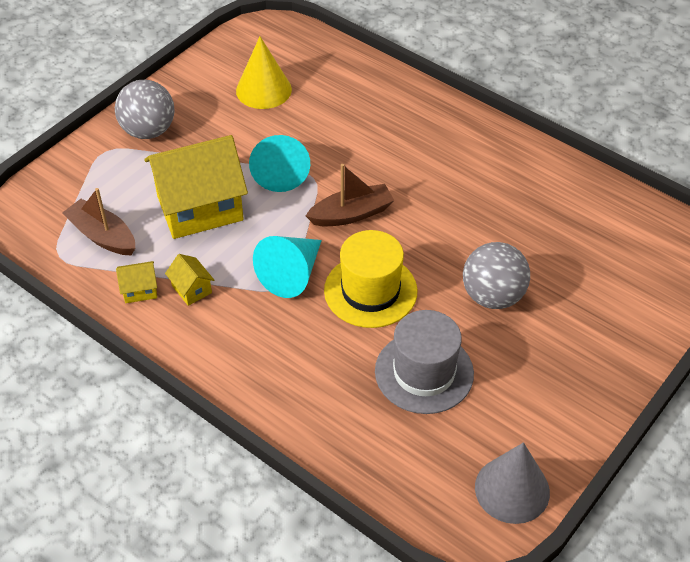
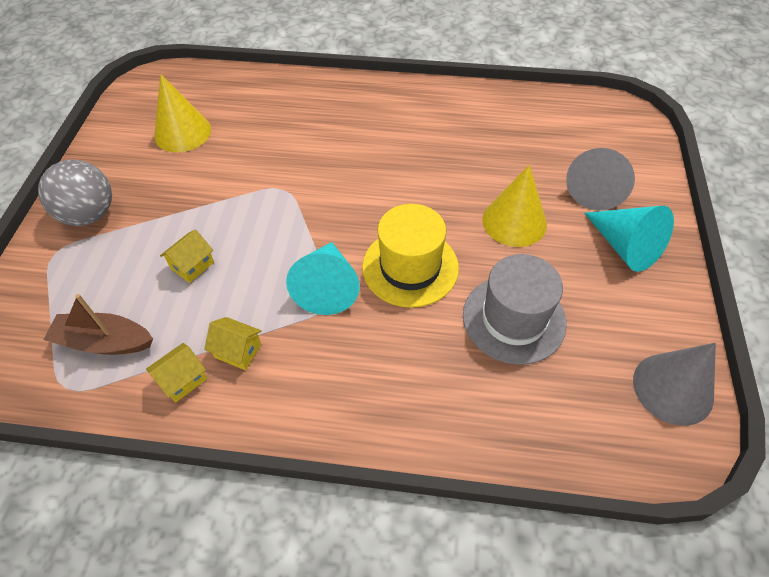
camera: 30 degrees left, 5 degrees up
(200, 208) = (192, 265): yellow house -> yellow house, size x0.42
(280, 171) = (248, 197): turquoise cone -> turquoise cone (624, 246)
(351, 214) = (341, 206): brown boat -> none
(493, 296) = (514, 221): grey ball -> yellow cone
(596, 303) = (596, 188): none -> grey cone

